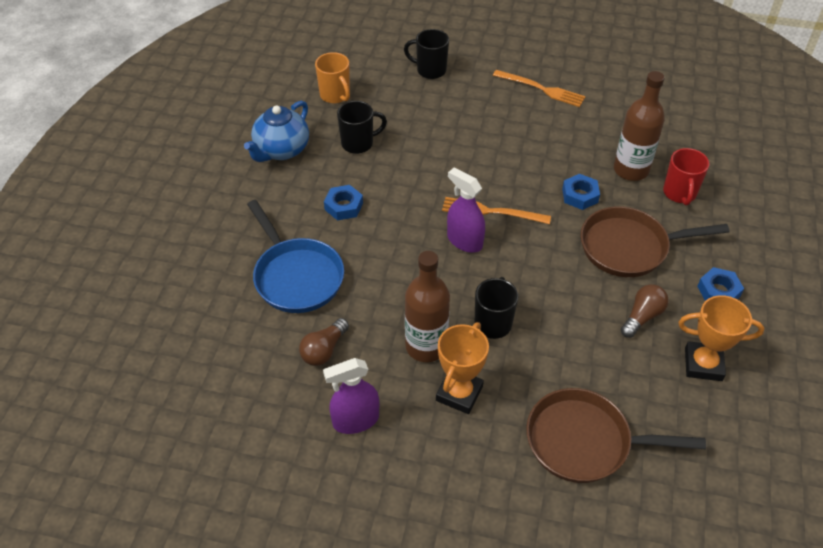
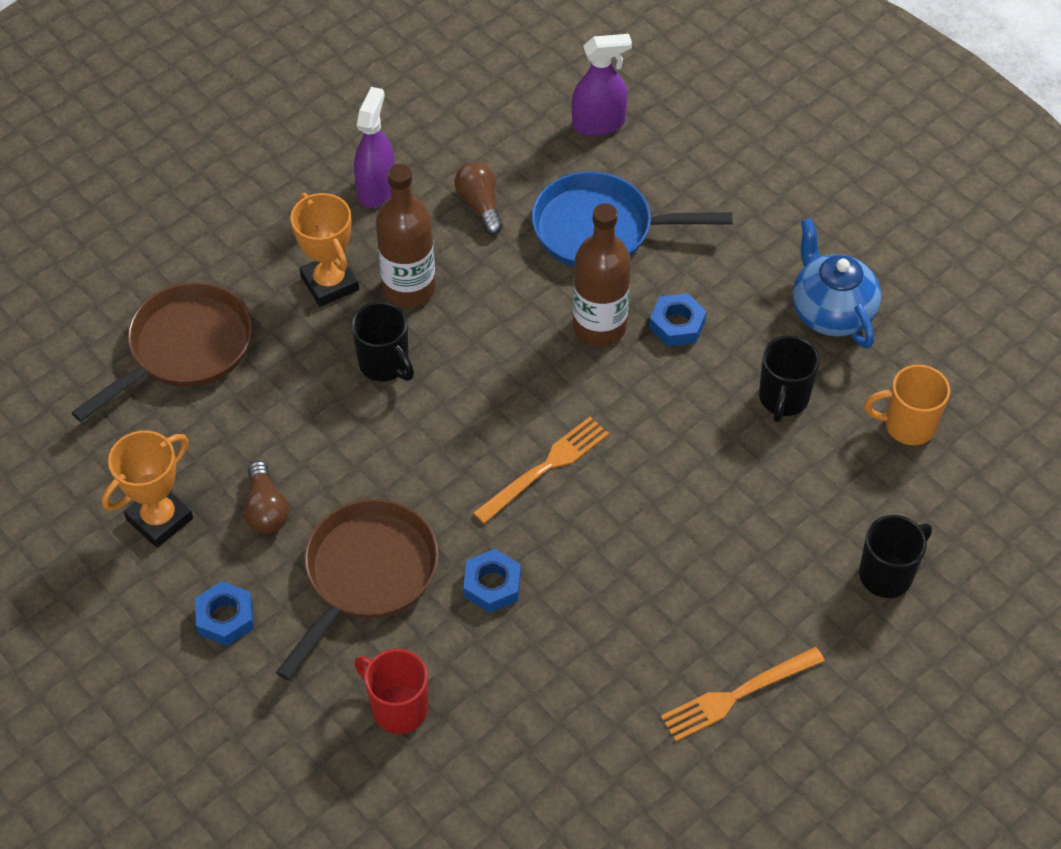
camera: 125 degrees right, 5 degrees up
(464, 241) = (522, 410): purple spray bottle -> purple spray bottle (598, 124)
(631, 170) = (486, 683): brown bottle -> brown bottle (599, 327)

